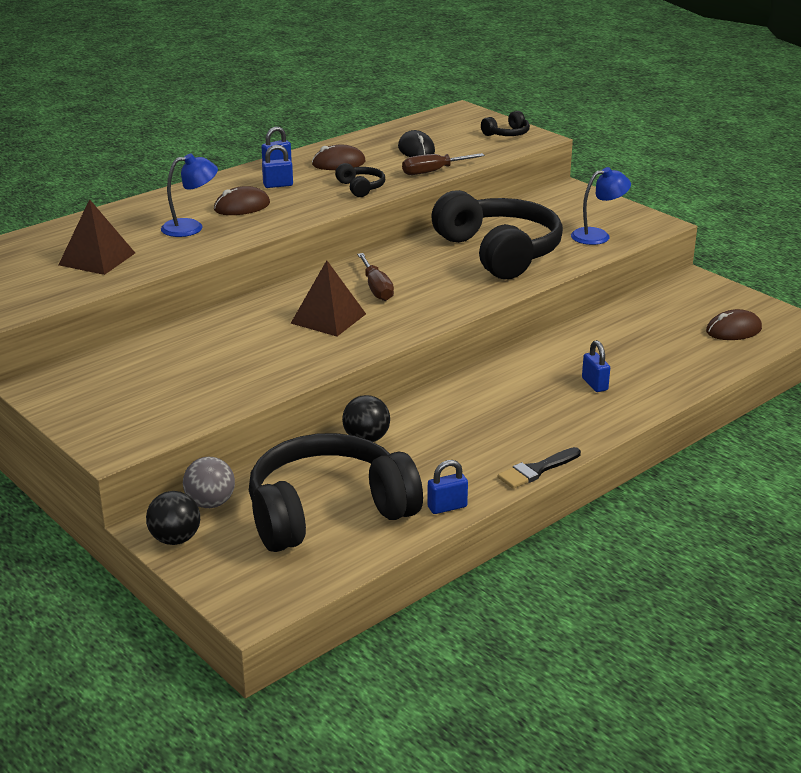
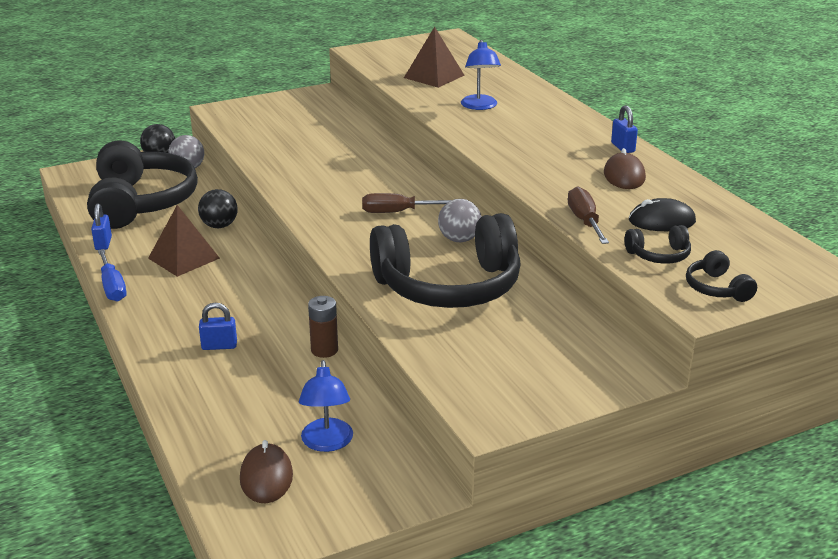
camera: 105 degrees right, 0 degrees up
(242, 206) = (518, 126): brown mouse -> none
(278, 185) = (568, 144): blue padlock -> none
(328, 318) = (351, 186): brown pyramid -> brown pyramid (184, 258)
(361, 188) = (547, 179): black headphones -> black headphones (659, 255)
(416, 257) = (459, 239): none -> grey ball
(536, 470) = (112, 287): black brush -> blue screwdriver
(564, 336) = (324, 350): none -> brown battery
(598, 236) = (468, 361): blue lamp -> blue lamp (327, 443)

